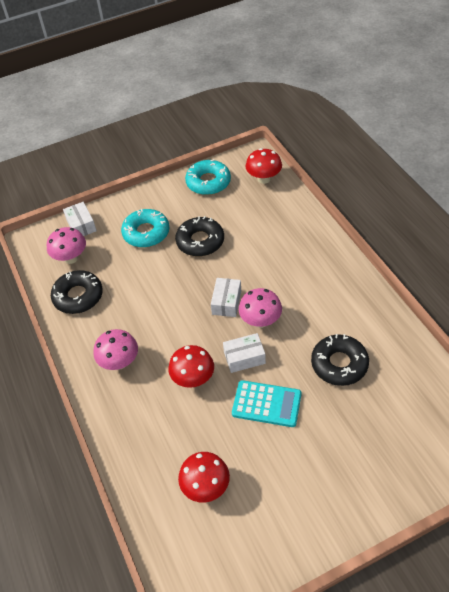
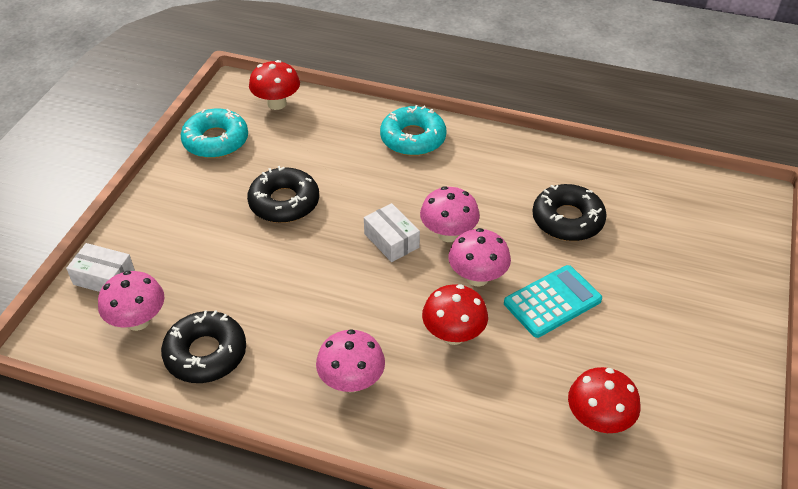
camera: 50 degrees left, 5 degrees down
(146, 233) = (206, 233): turquoise donut -> turquoise donut (413, 138)
(244, 357) = (477, 277): white box -> pink mushroom

